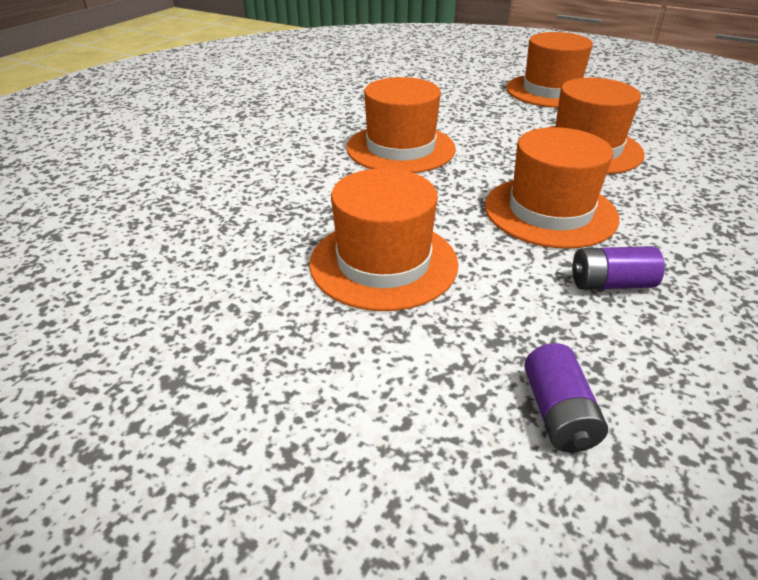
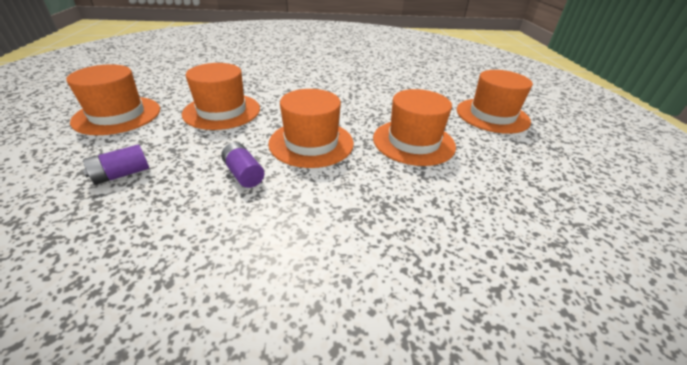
camera: 55 degrees right, 0 degrees up
(400, 148) = (339, 90): orange hat -> orange hat (117, 115)

